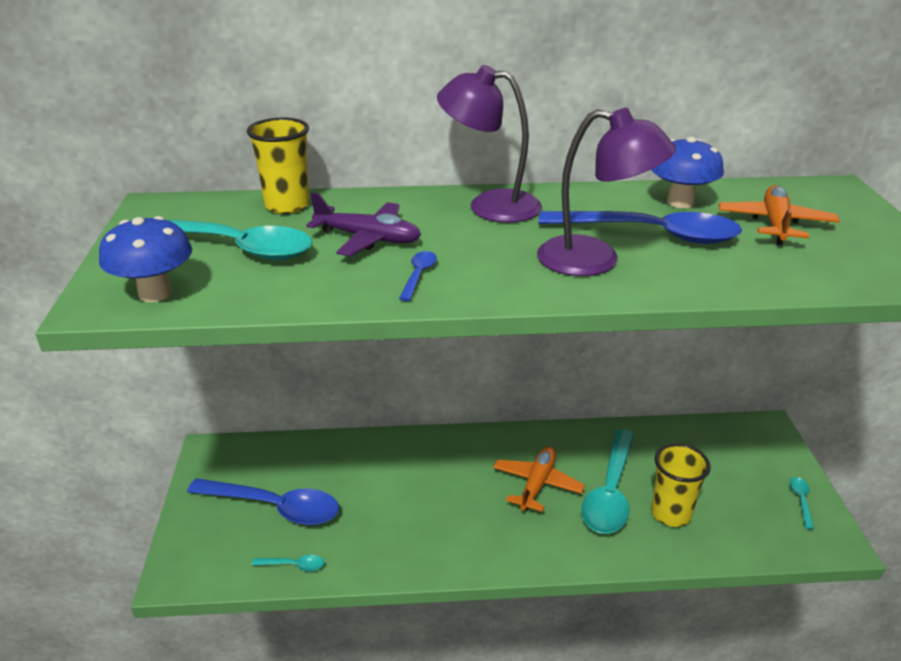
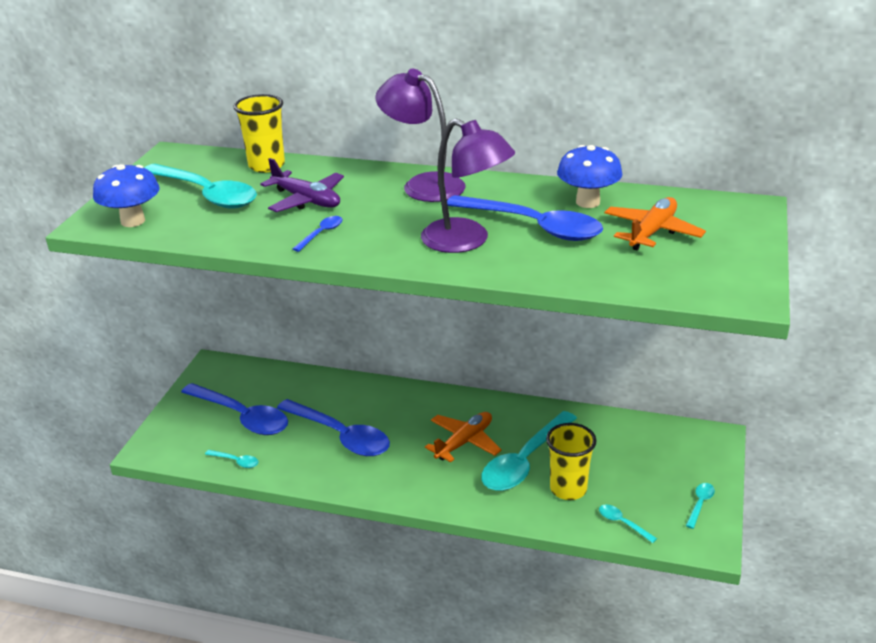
camera: 20 degrees right, 0 degrees up
(400, 506) = (340, 436): none -> blue spoon
(745, 539) = (622, 523): none -> turquoise spoon

